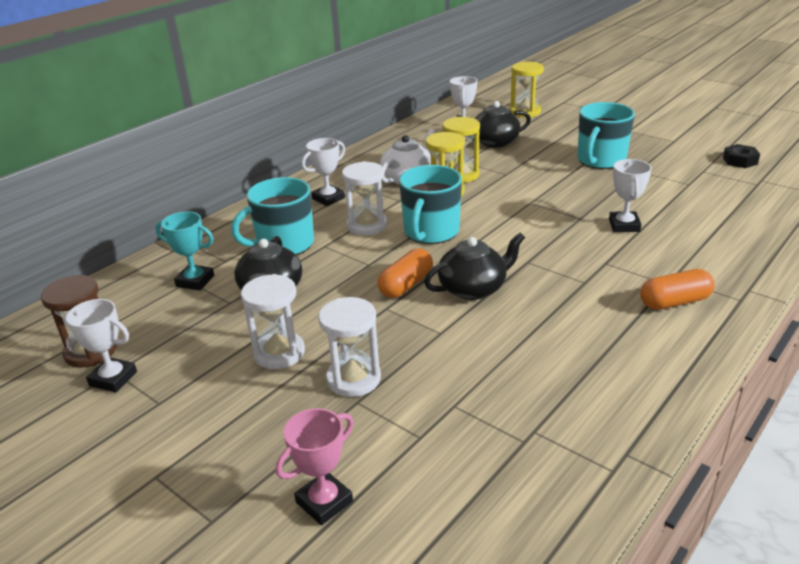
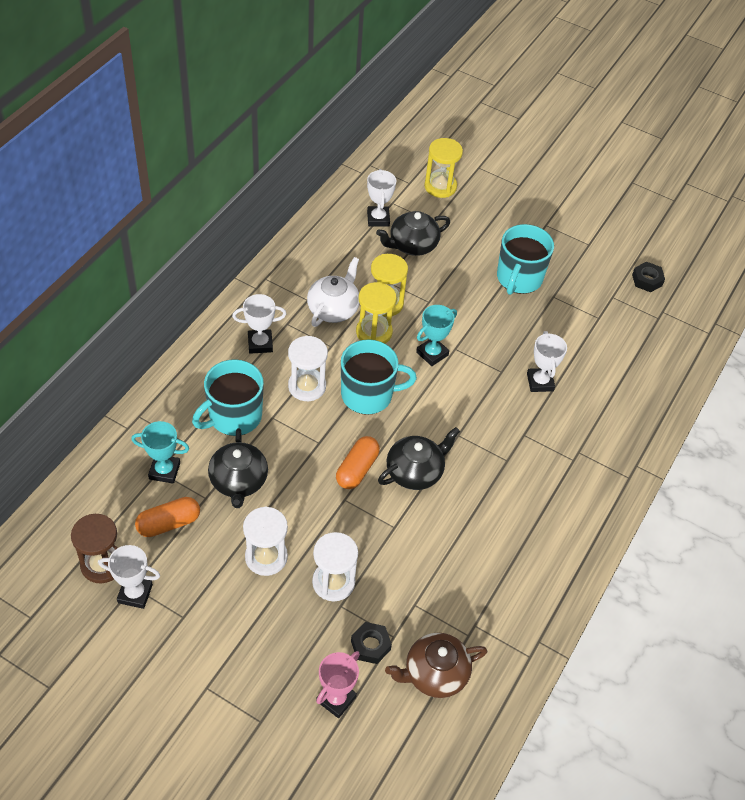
camera: 15 degrees left, 20 degrees up
(328, 198) = (260, 344): white trophy -> white trophy turned 45 degrees clockwise
(386, 444) = (370, 645): none -> black nut
(431, 232) = (368, 395): turquoise mug -> turquoise mug turned 105 degrees counterclockwise
(471, 482) = (434, 673): none -> brown teapot
(504, 205) = (432, 354): none -> turquoise trophy
(674, 302) = (578, 482): orange capsule -> orange capsule (168, 523)

